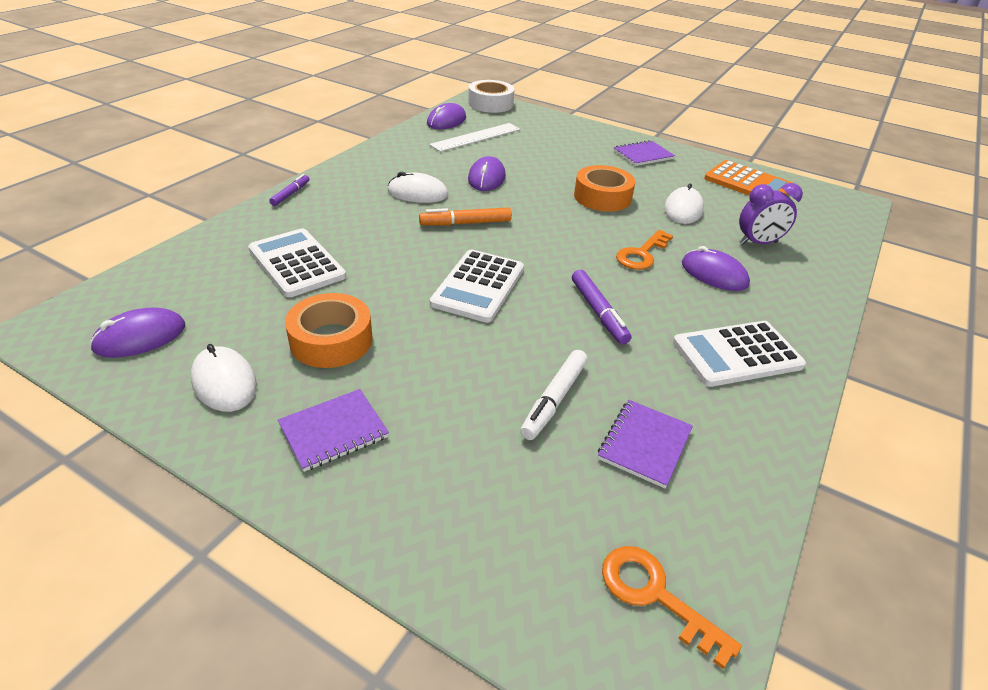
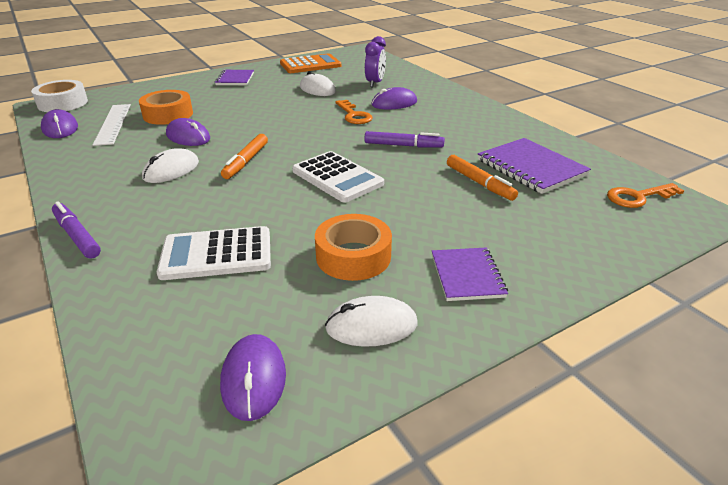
camera: 60 degrees left, 5 degrees down
(290, 194) = (77, 236): purple marker -> purple marker, size x1.52
(554, 400) = (479, 183): white marker -> orange marker
(602, 197) = (272, 106): orange tape -> orange tape (168, 114)
(644, 444) = (531, 167): purple notebook -> purple notebook, size x1.57
(737, 354) = (471, 121): white calculator -> none

